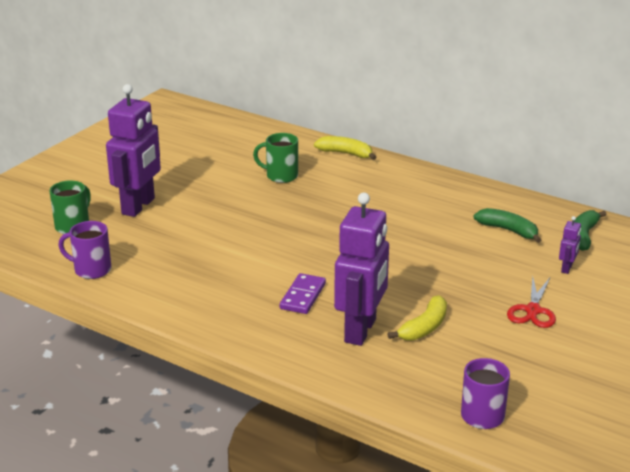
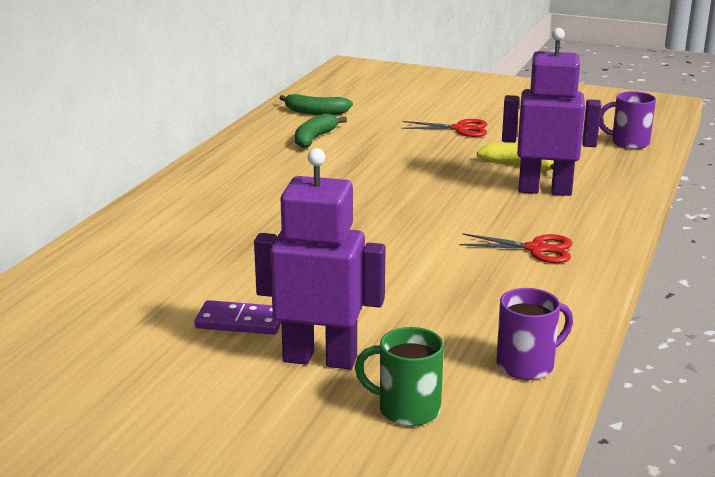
camera: 100 degrees left, 5 degrees down
(91, 270) = (527, 365): purple mug -> purple mug turned 120 degrees counterclockwise
(245, 303) = (536, 249): none -> red scissors
(281, 176) = (199, 259): green mug -> none
(302, 296) = (500, 221): purple domino -> purple domino (240, 322)
(345, 153) = (125, 223): yellow banana -> none
(567, 268) = (379, 118): purple robot -> none

